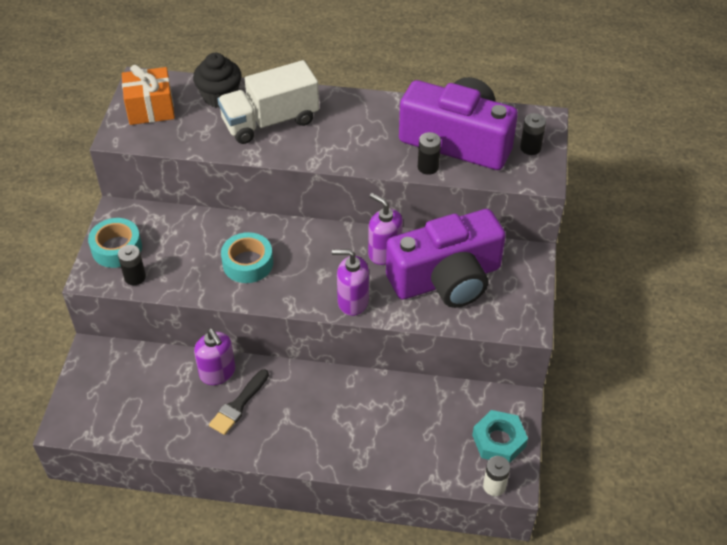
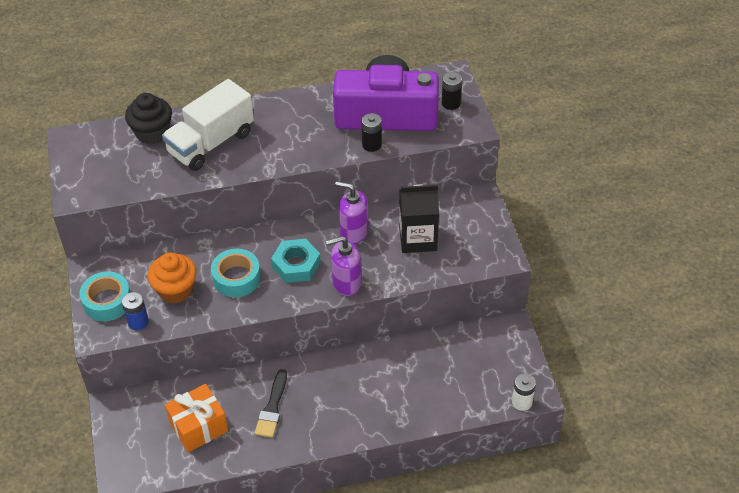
camera: 20 degrees left, 0 degrees up
(135, 277) = (138, 322): black battery -> blue battery
(150, 109) = (92, 162): orange gift -> orange gift (199, 427)
(185, 257) = (175, 290): none -> orange cupcake
(217, 373) = (240, 386): purple soap dispenser -> none
(446, 279) = (418, 238): purple camera -> black carton
(499, 441) = (509, 364): turquoise nut -> turquoise nut (296, 265)

